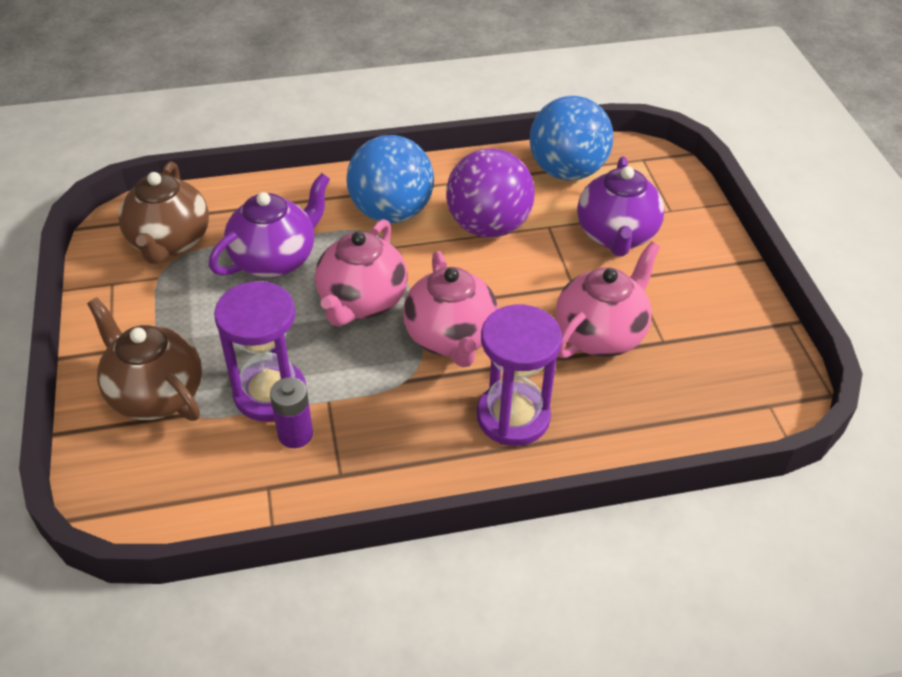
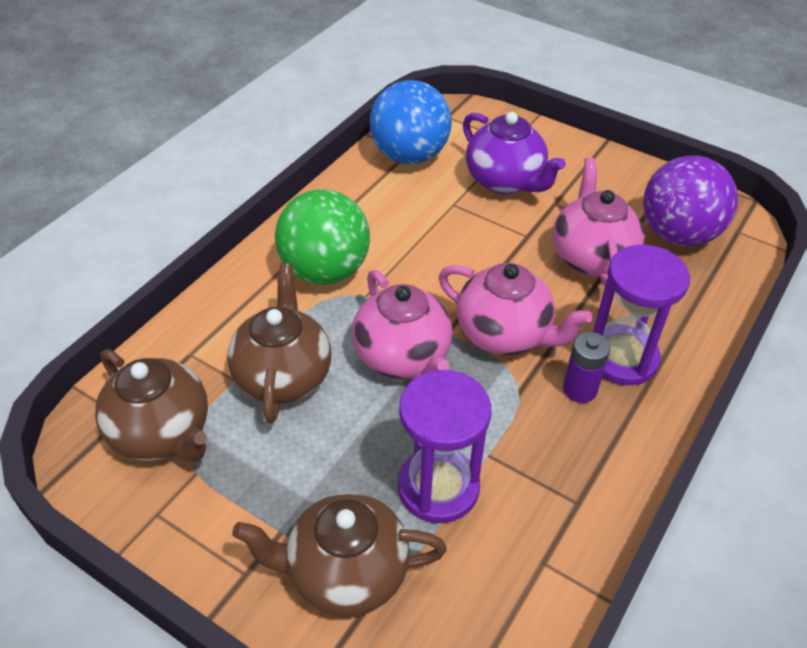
camera: 45 degrees left, 0 degrees up
(275, 259) = (283, 376): purple teapot -> brown teapot
(295, 434) = (503, 502): purple battery -> purple battery (580, 389)
(391, 212) = (325, 271): blue ball -> green ball
(488, 226) = (412, 232): purple ball -> purple ball (678, 234)

